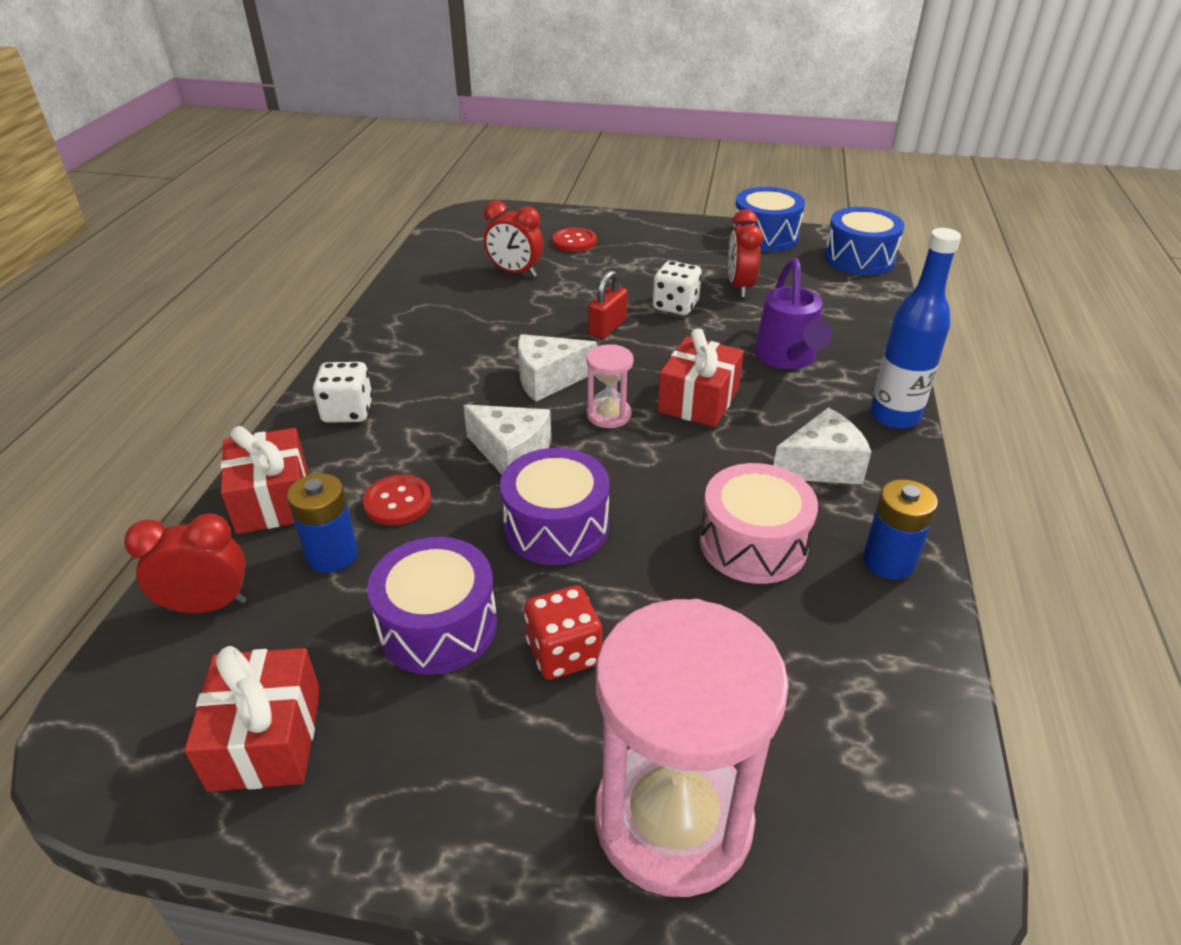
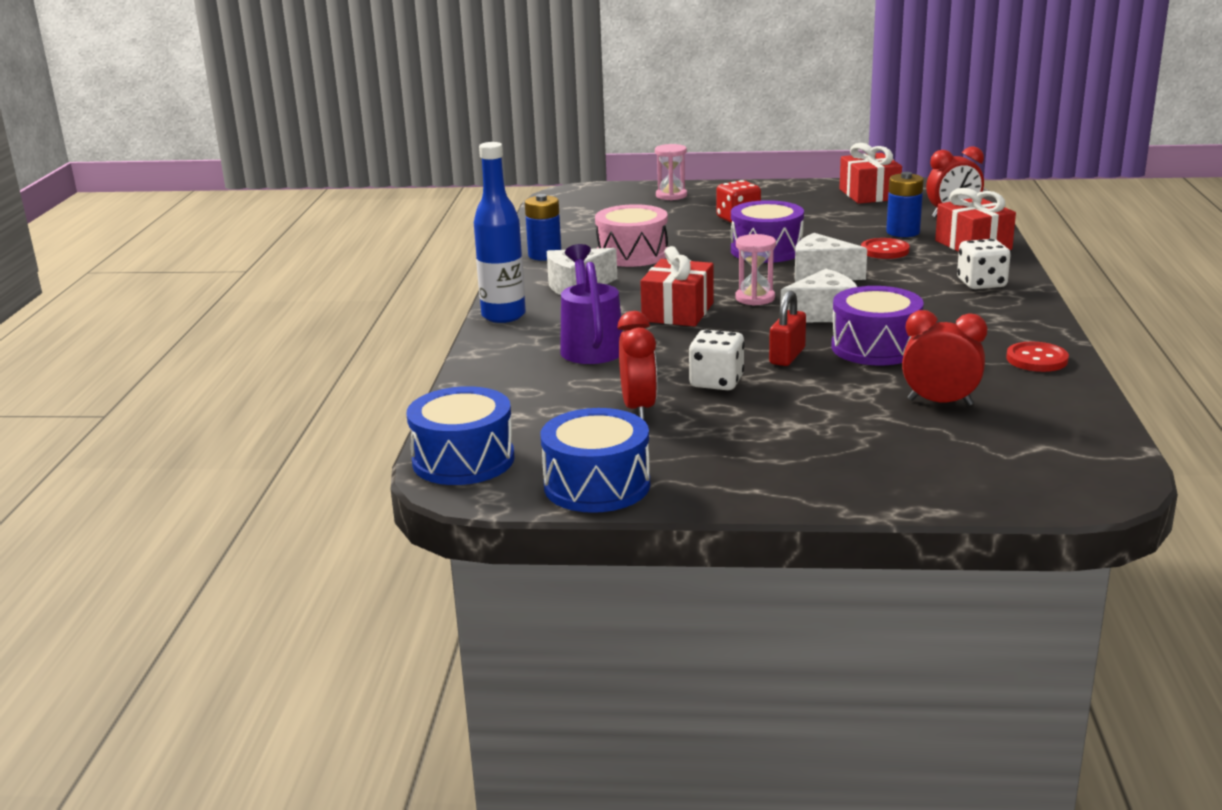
camera: 175 degrees right, 15 degrees down
(438, 626) = (813, 220): purple drum -> purple drum (875, 347)
(574, 242) = (891, 452): red button -> red button (1037, 359)
(673, 819) = (671, 195): pink hourglass -> pink hourglass, size x0.45

